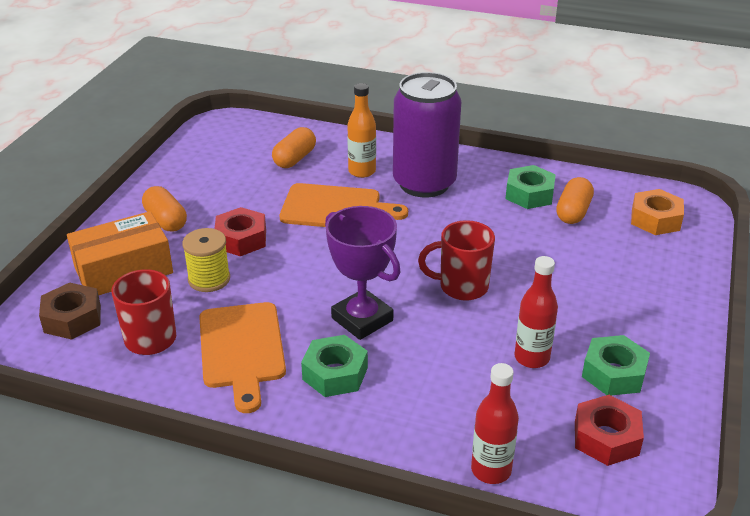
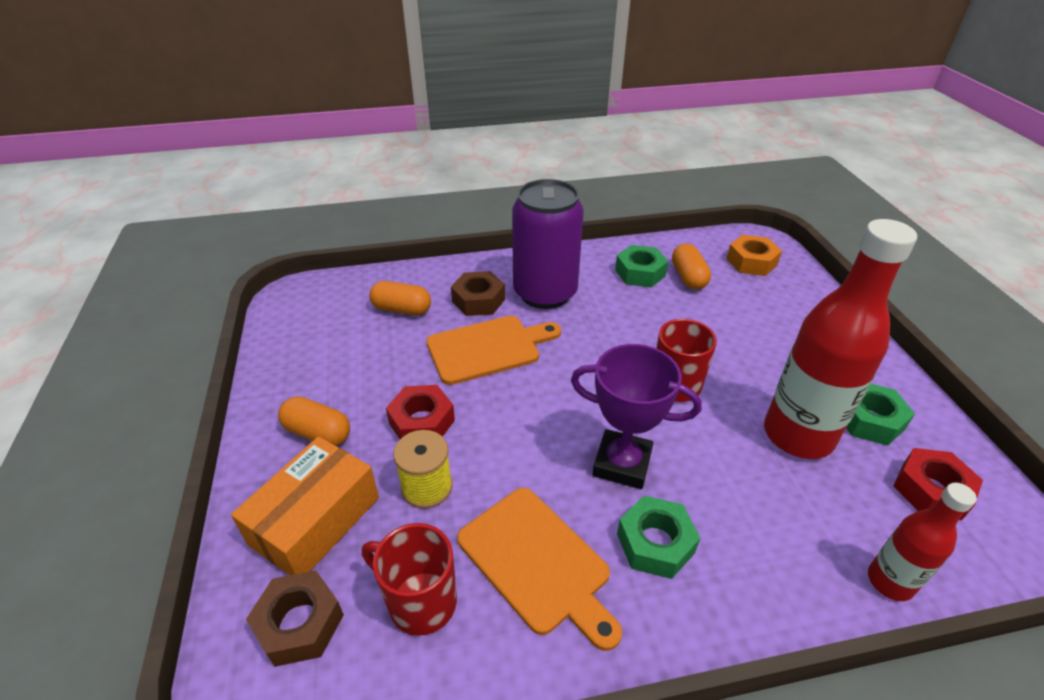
camera: 30 degrees left, 5 degrees up
(295, 159) = (402, 309): orange capsule -> orange capsule turned 75 degrees counterclockwise
(362, 171) = (478, 300): orange bottle -> brown nut
(531, 358) = (798, 435): red bottle -> red bottle, size x1.91

